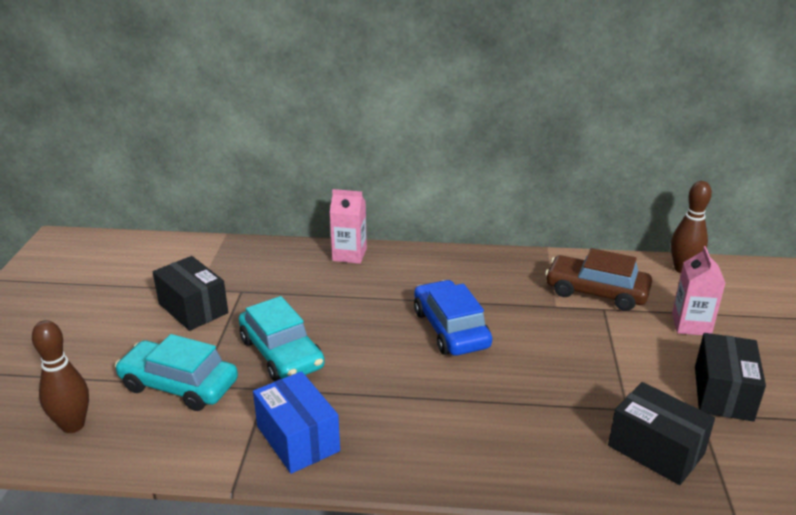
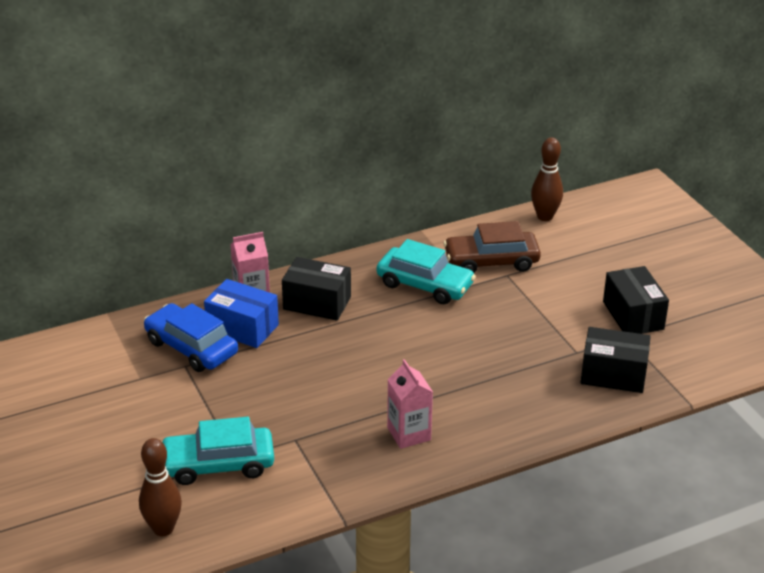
camera: 30 degrees left, 5 degrees up
(193, 308) = (157, 397): black box -> black box (317, 303)
(281, 353) = (279, 407): turquoise car -> turquoise car (425, 285)
(298, 438) = (357, 466): blue box -> blue box (242, 328)
(450, 329) = (400, 335): blue car -> blue car (191, 347)
(691, 325) = (580, 266): pink carton -> pink carton (409, 434)

